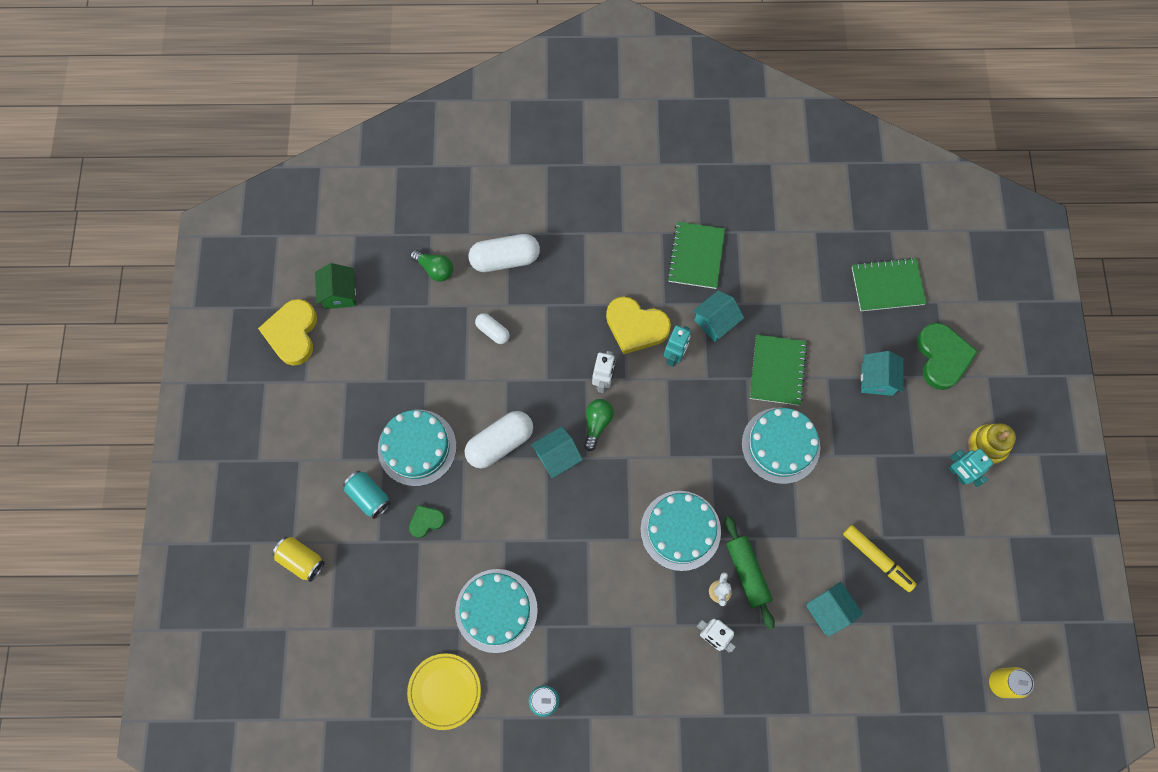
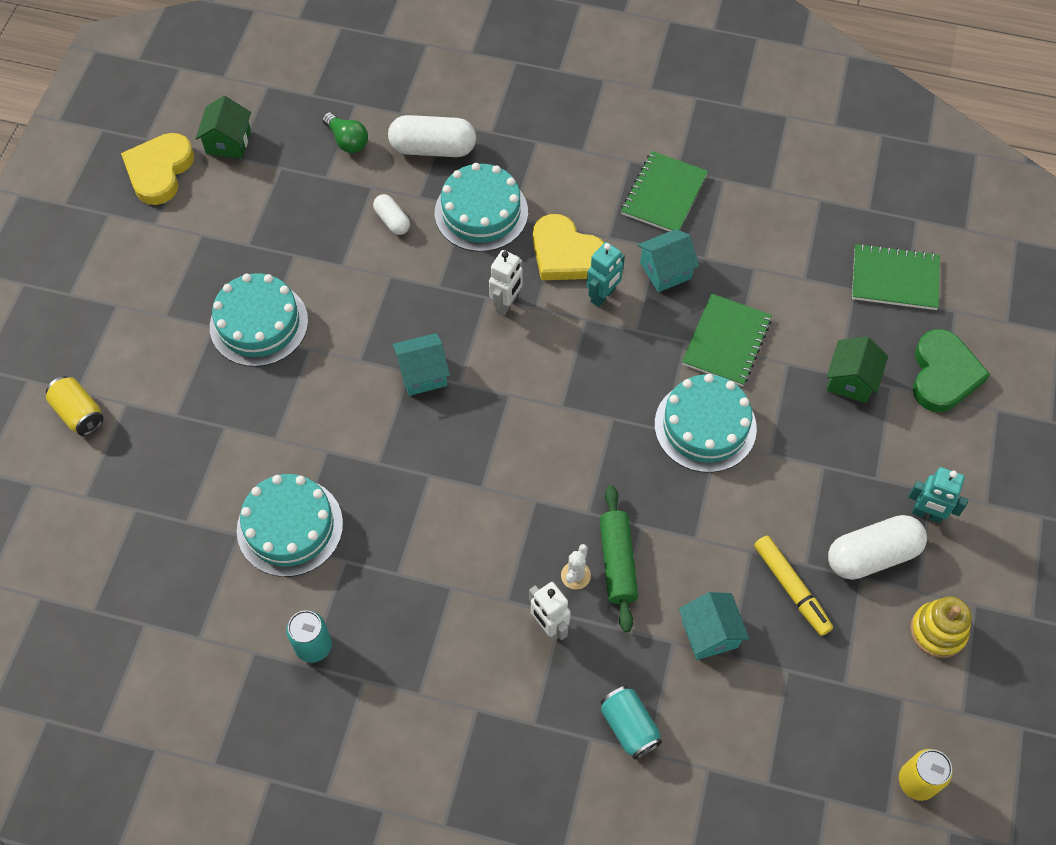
camera: 15 degrees right, 10 degrees down
(369, 496) = (183, 363): turquoise can -> turquoise can (629, 727)
(426, 521) = (241, 406): green heart -> none
(444, 691) = (194, 603): yellow plate -> none
(500, 443) = (359, 342): white capsule -> white capsule (872, 555)
(597, 424) = (483, 349): green light bulb -> none
(680, 530) = (548, 492): turquoise cake -> turquoise cake (481, 212)
(877, 379) = (851, 380): turquoise house -> green house
(958, 474) = (927, 514): turquoise robot -> turquoise robot turned 45 degrees counterclockwise
(987, 445) = (975, 490): yellow stacking toy -> yellow stacking toy (938, 631)

